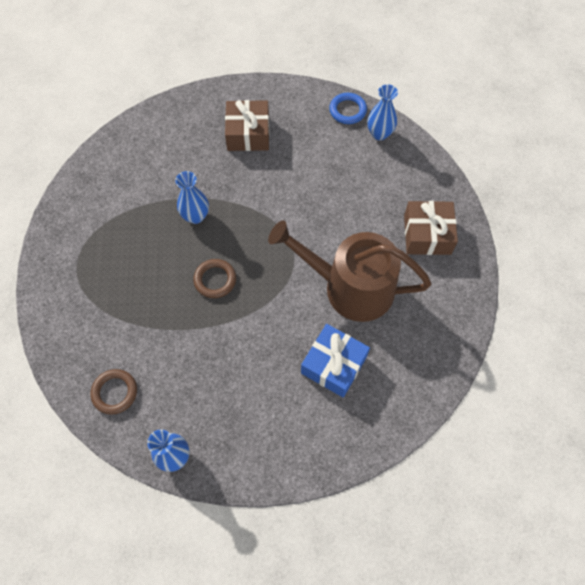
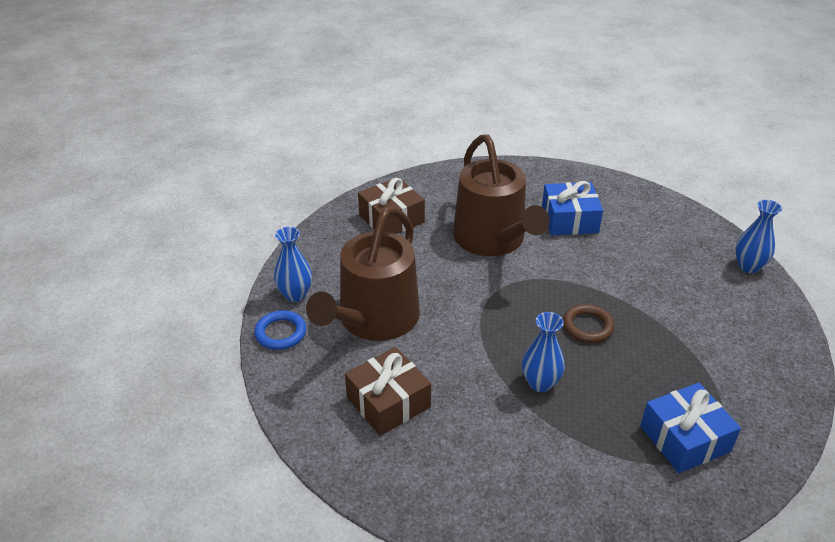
camera: 125 degrees left, 25 degrees down
(94, 259) = (685, 438): none -> blue gift
(115, 392) = (763, 331): brown ring -> none
(321, 163) = (374, 320): none -> brown watering can

